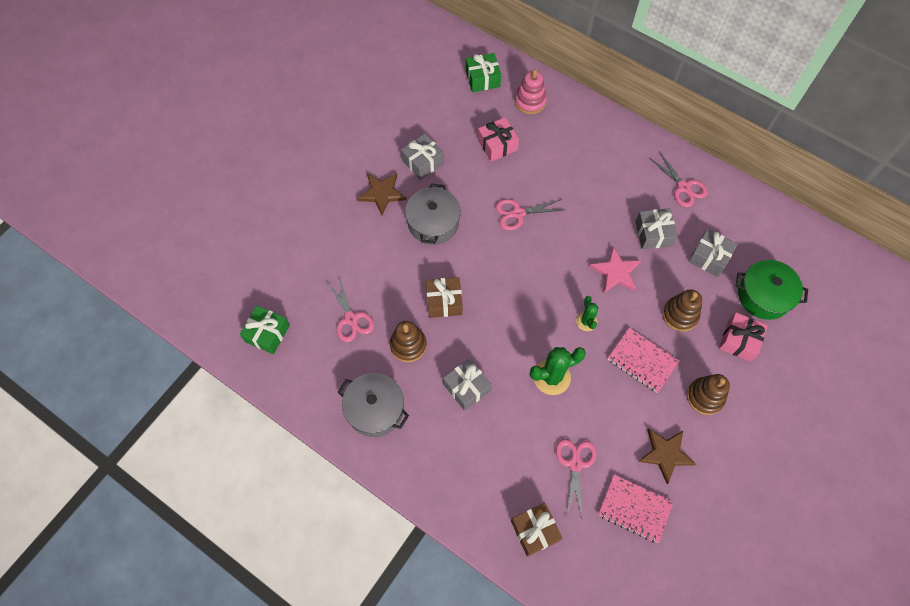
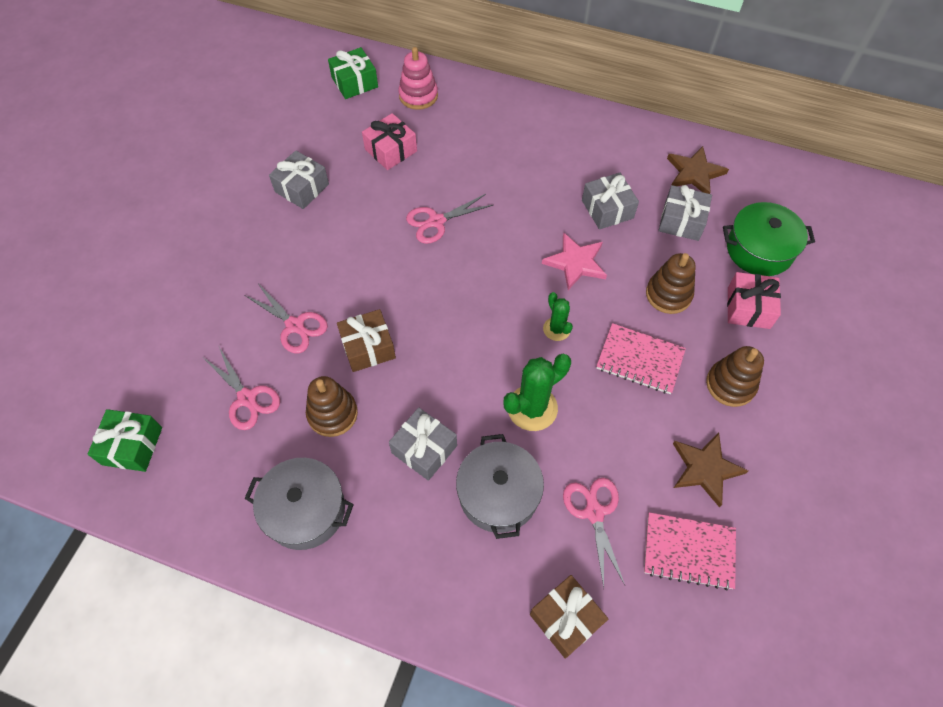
camera: 15 degrees left, 5 degrees down
(382, 193) = (257, 235): brown star -> brown star (694, 173)
(433, 222) = (331, 255): grey pot -> grey pot (498, 494)
(684, 187) = (627, 151): pink scissors -> pink scissors (295, 326)

